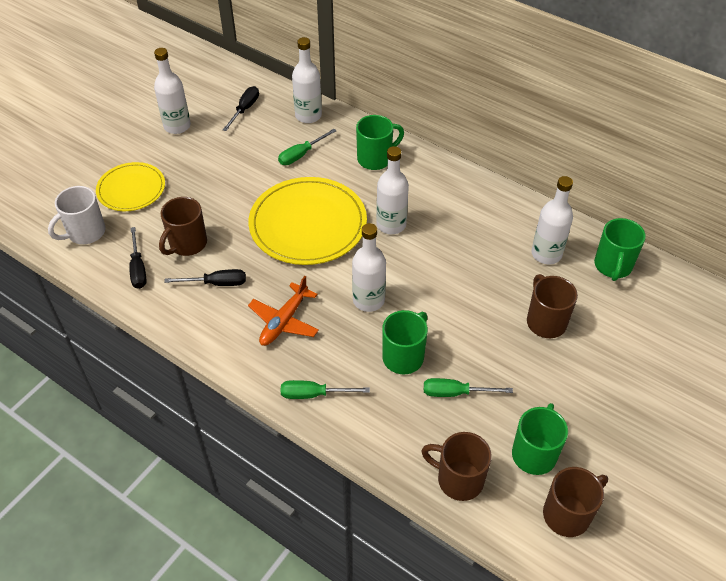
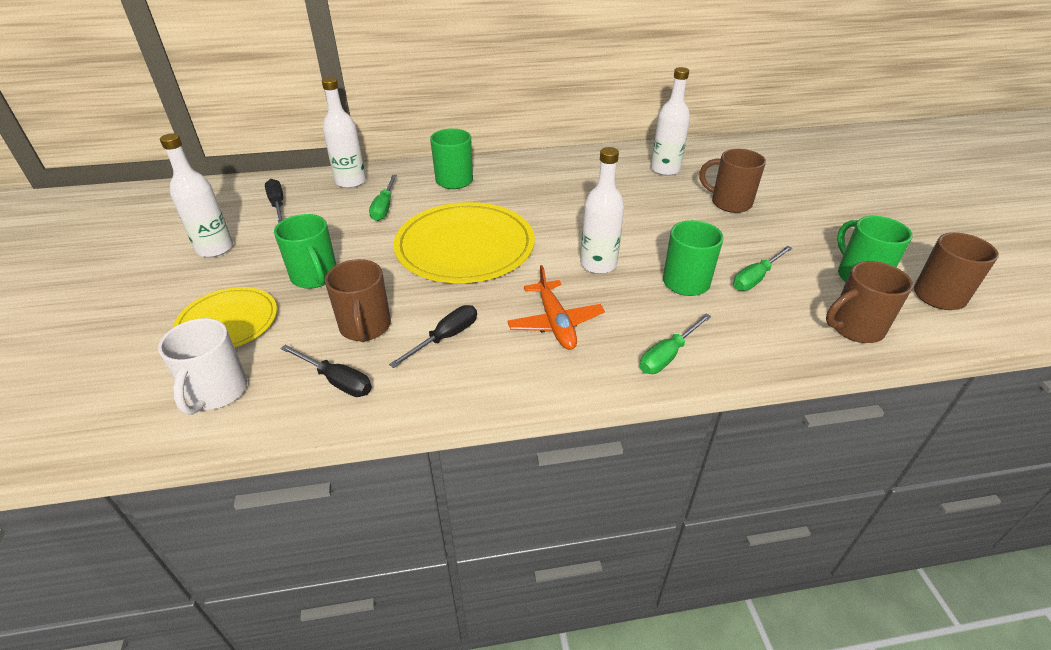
camera: 45 degrees left, 10 degrees down
(391, 225) = (534, 210): white bottle -> none
(613, 266) = (711, 154): green mug -> green mug (315, 277)

